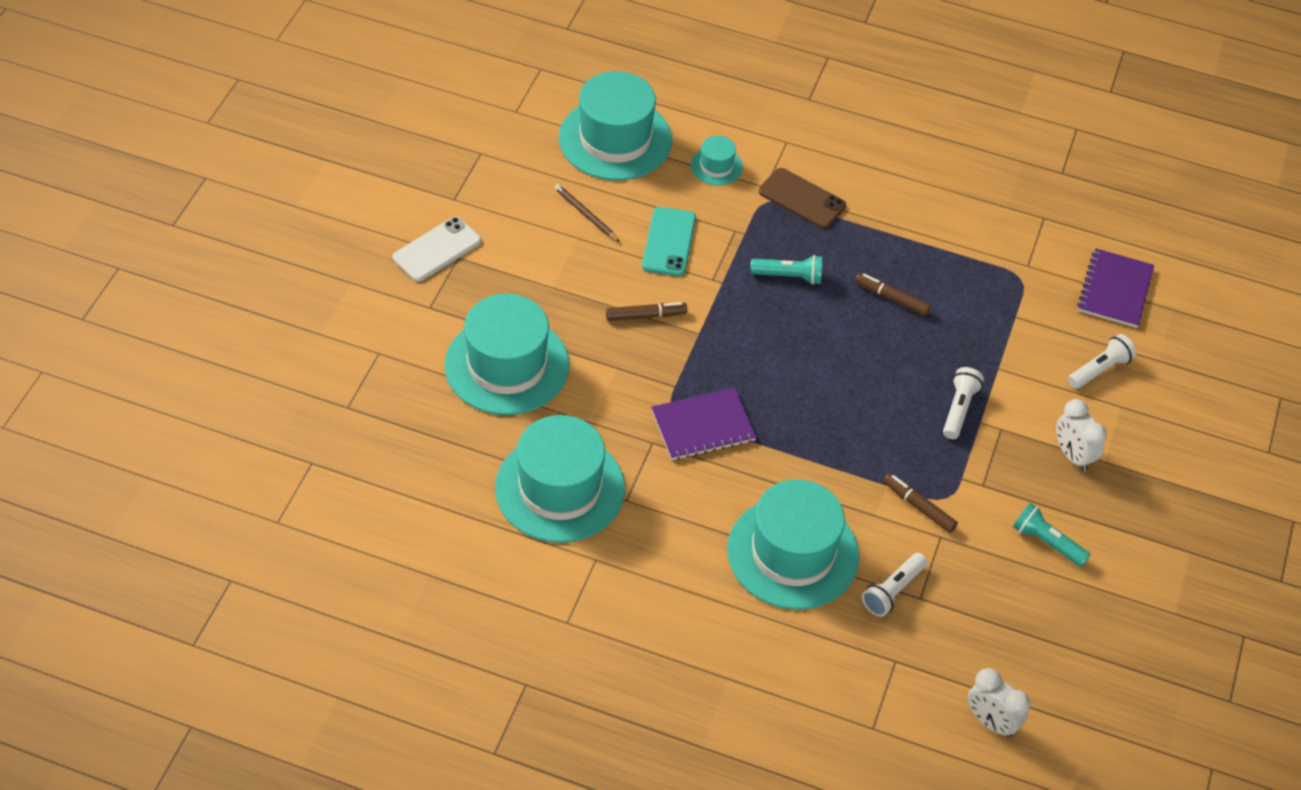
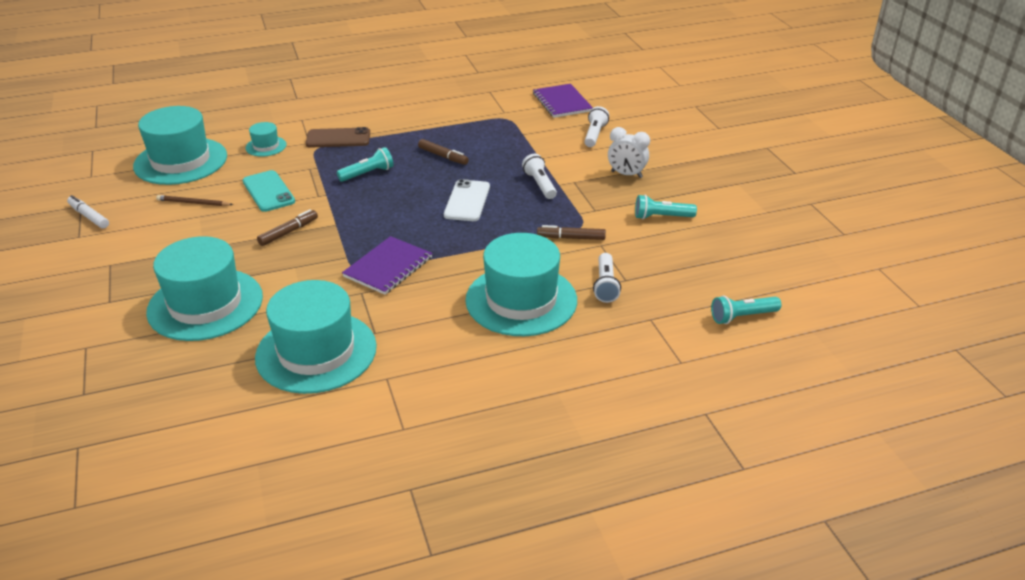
camera: 35 degrees left, 15 degrees down
(437, 249) = (87, 268): white phone -> white phone (467, 201)
(479, 175) = (89, 216): none -> white marker
(892, 298) = (443, 156): brown marker -> brown marker turned 135 degrees counterclockwise
(991, 722) = (742, 316): white clock -> turquoise flashlight

